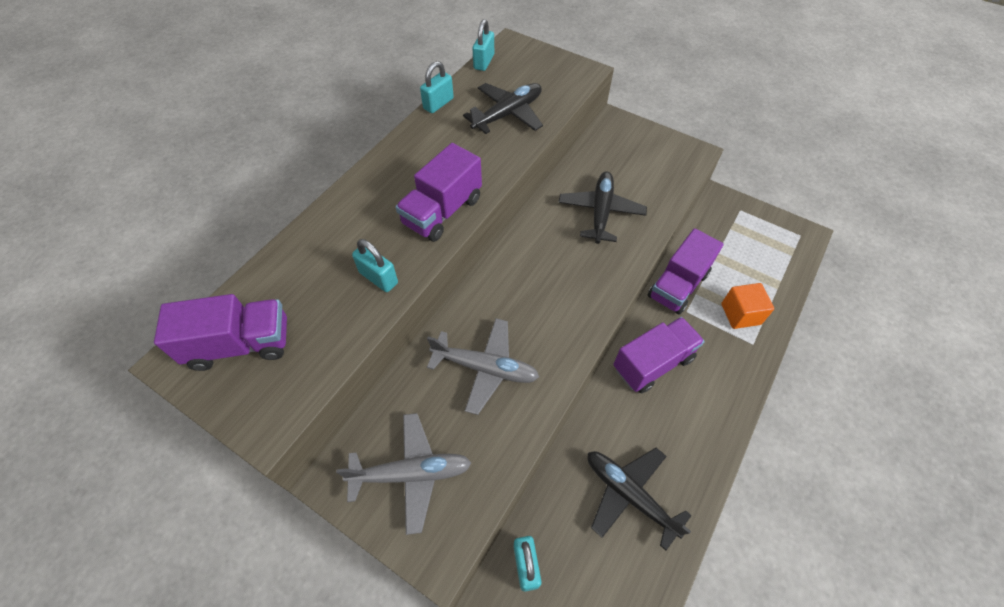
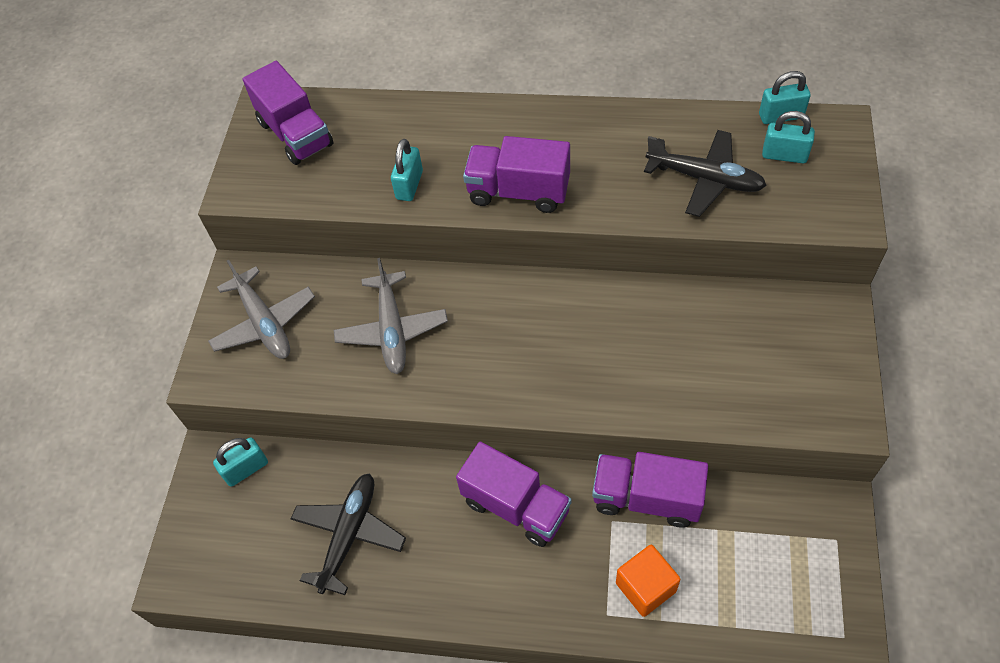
camera: 70 degrees right, 0 degrees up
(438, 104) = (673, 112): turquoise padlock -> turquoise padlock (784, 155)
(600, 212) = (662, 350): black plane -> none

